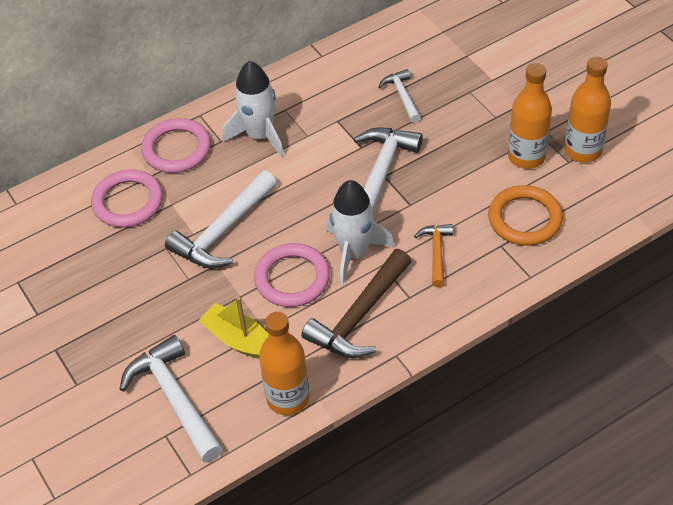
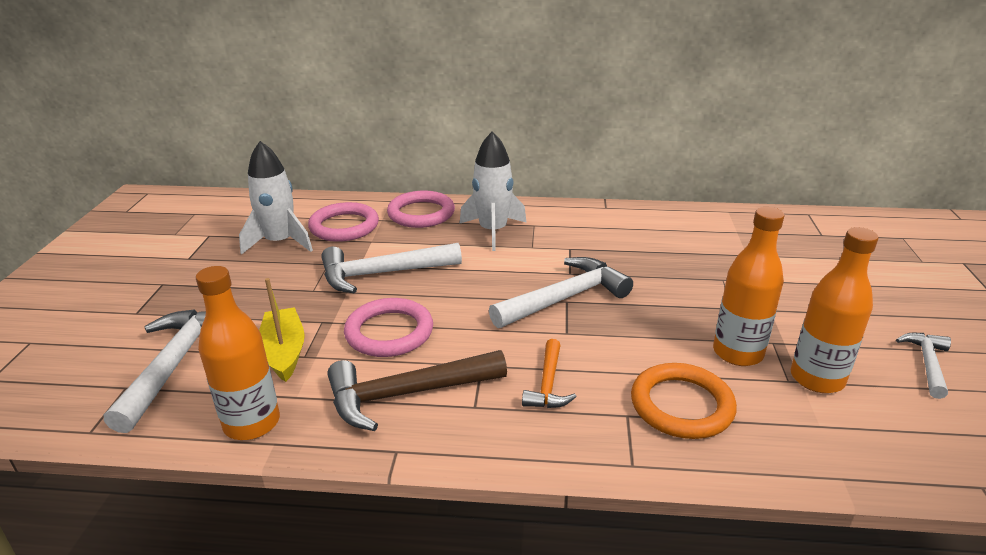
camera: 35 degrees right, 20 degrees down
(354, 252) = (468, 342): white rocket -> white rocket (280, 242)
(402, 96) = (649, 256): white hammer -> white hammer (927, 364)
(436, 253) = (548, 384): orange hammer -> orange hammer turned 150 degrees clockwise

